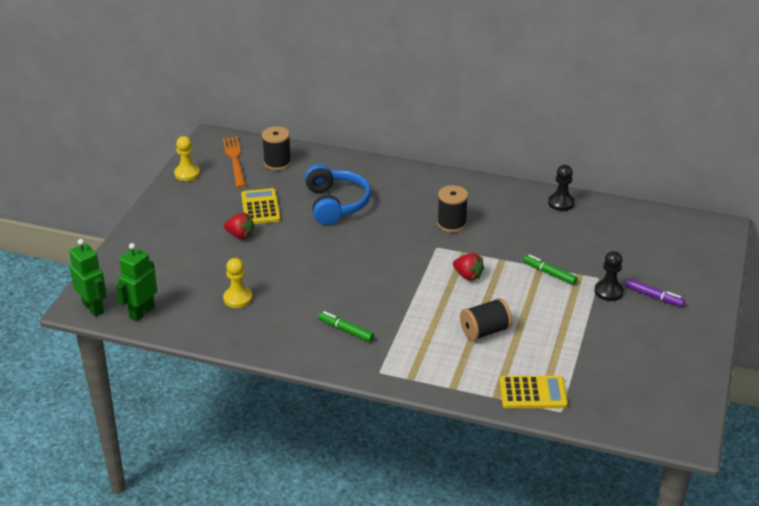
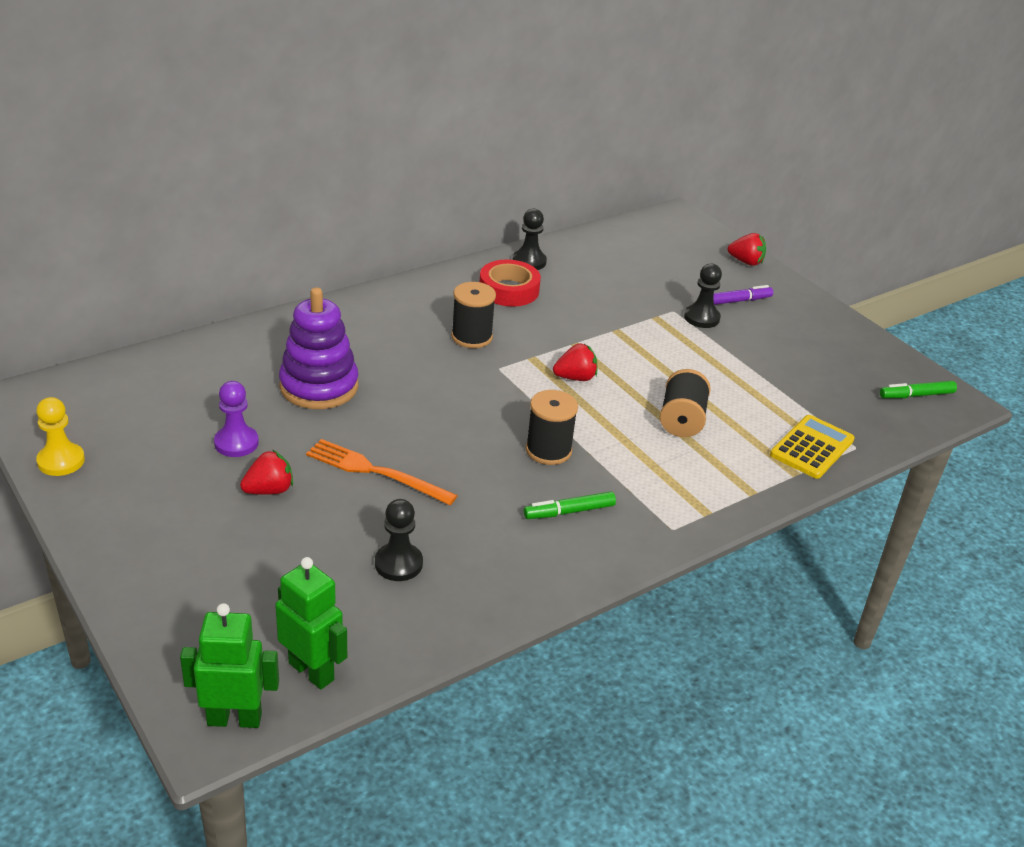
camera: 55 degrees left, 0 degrees up
(142, 312) = (312, 671): green robot -> green robot turned 150 degrees clockwise
(235, 160) = (101, 407): orange fork -> orange fork (376, 472)
(238, 298) = (398, 564): yellow pawn -> black pawn
(260, 207) = (236, 443): yellow calculator -> purple pawn
(277, 163) = (165, 380): black spool -> black spool (548, 450)
(336, 204) = (319, 386): blue headphones -> purple stacking toy
(518, 212) = (509, 290): none -> red tape
(549, 273) = (633, 331): green marker -> green marker (916, 395)
(711, 279) = (746, 262): none -> red strawberry

